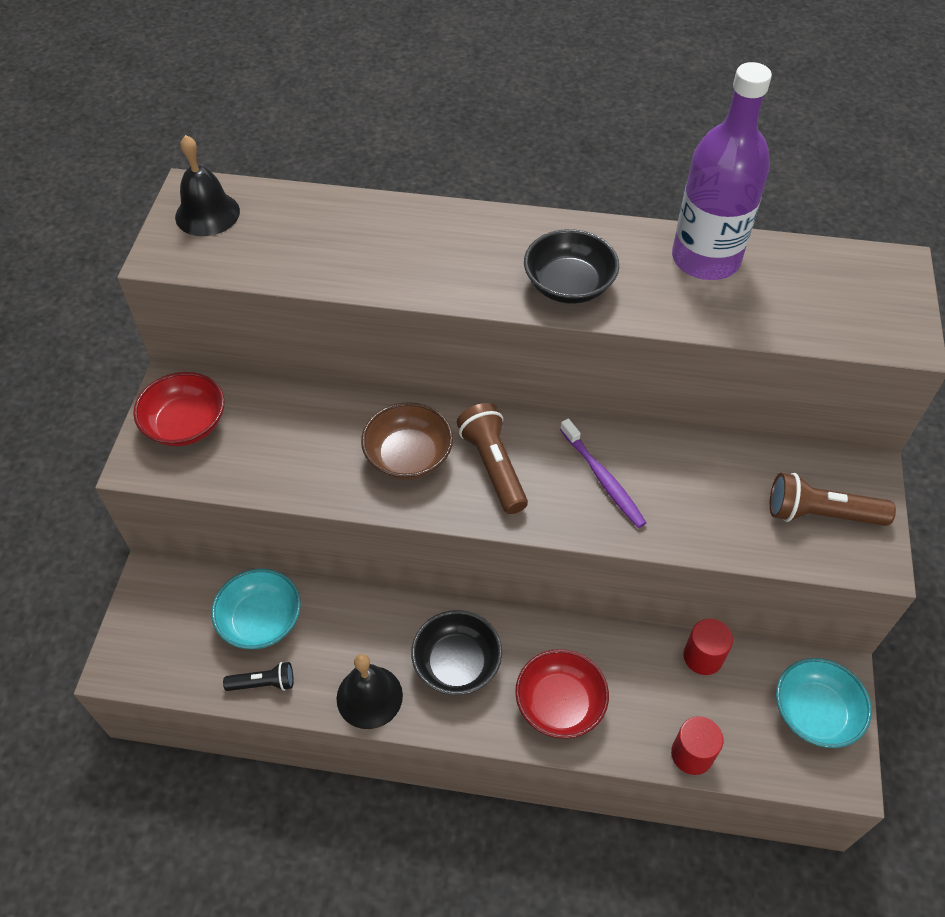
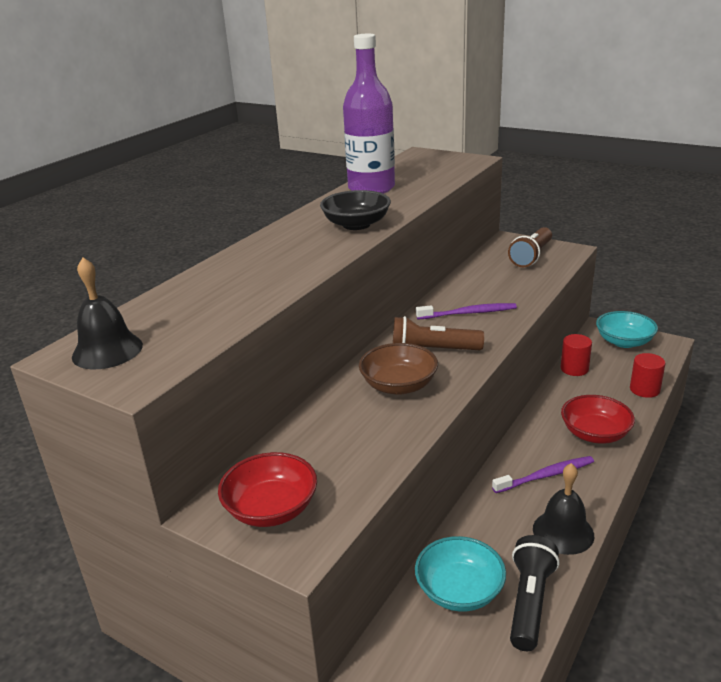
camera: 65 degrees left, 25 degrees down
(263, 683) = (529, 602): black flashlight -> black flashlight, size x1.67
(457, 663) = (546, 475): black bowl -> purple toothbrush

